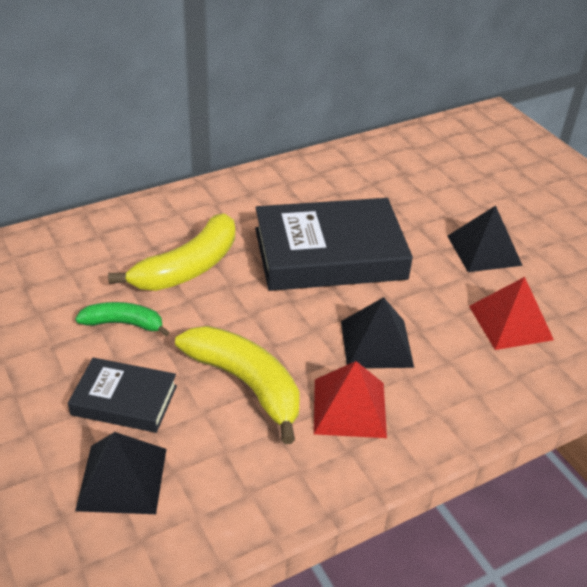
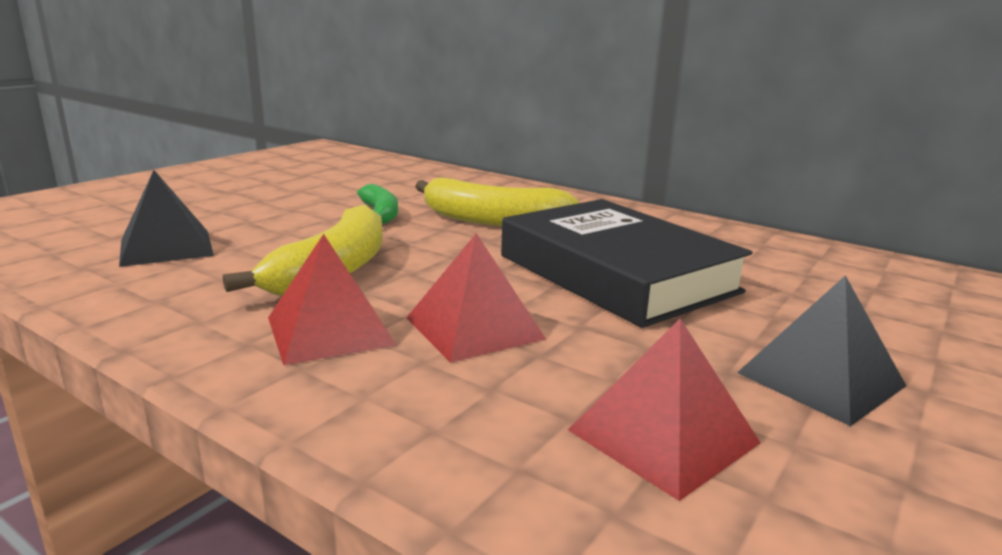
camera: 65 degrees right, 20 degrees down
(124, 400) = (274, 231): black book -> none
(376, 343) = (474, 328): black pyramid -> red pyramid

